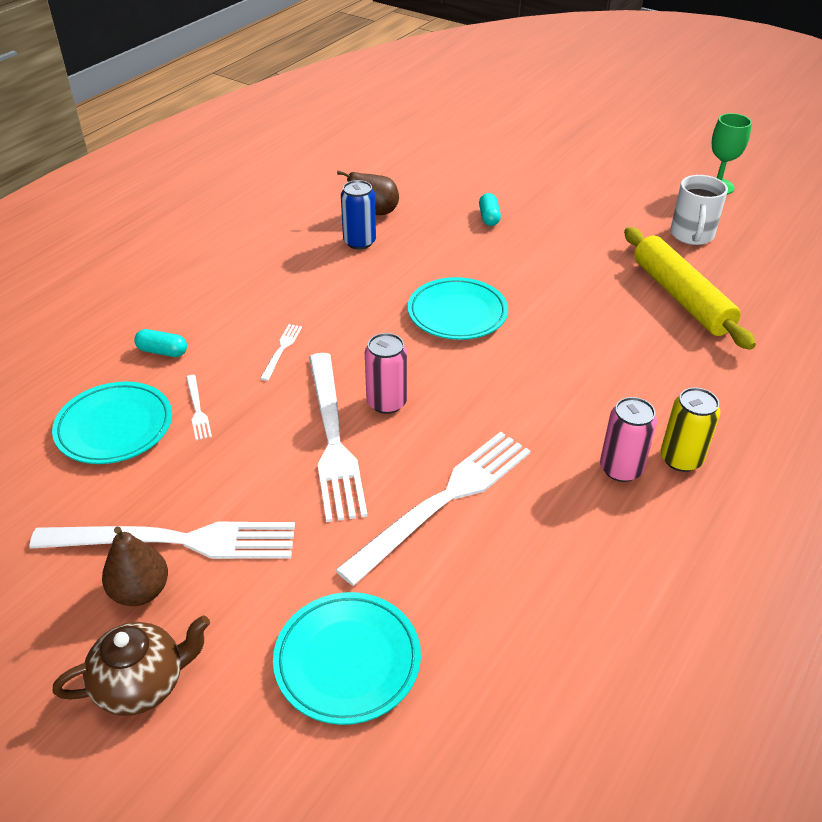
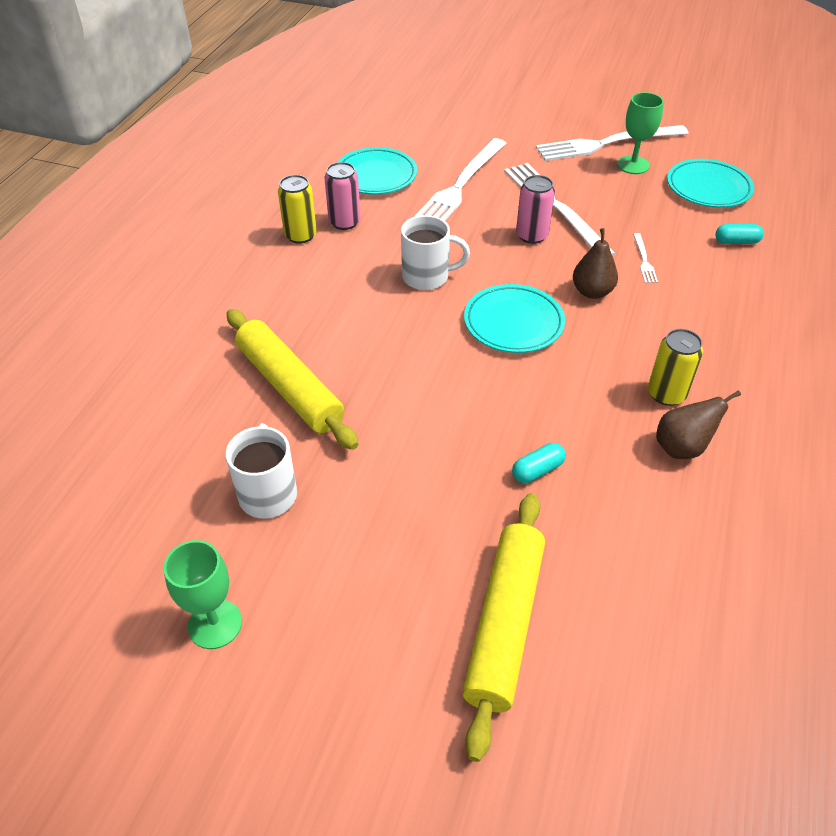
camera: 165 degrees right, 5 degrees up
(140, 591) = (604, 124): brown pear -> brown pear (592, 292)
(143, 684) = (570, 98): brown teapot -> none
(174, 488) = (633, 165): none -> green goblet
(197, 409) = (665, 208): white fork -> none
(347, 661) = (478, 118): turquoise plate -> turquoise plate (376, 176)
(359, 242) = (666, 394): blue can -> yellow can
(489, 217) = (537, 470): turquoise capsule -> turquoise capsule turned 75 degrees clockwise
(530, 374) = (427, 277): none -> white mug
(542, 163) = (504, 623): none -> yellow rolling pin

